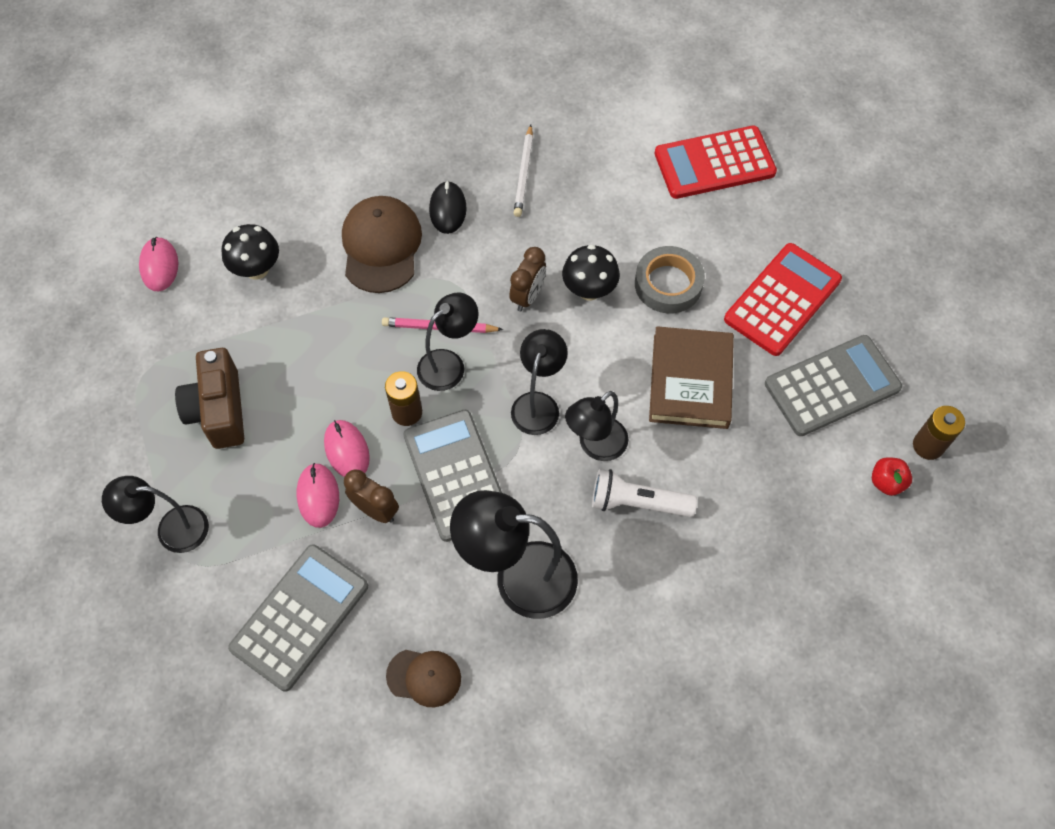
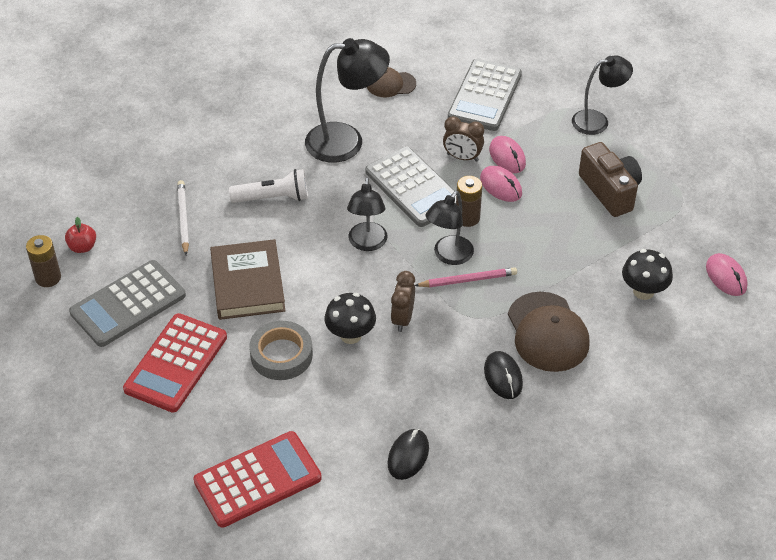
camera: 165 degrees right, 15 degrees down
(524, 173) = (445, 427): white pencil -> white pencil (183, 218)
(567, 154) = (408, 456): none -> black mouse
(595, 446) = (314, 225): black lamp -> none

